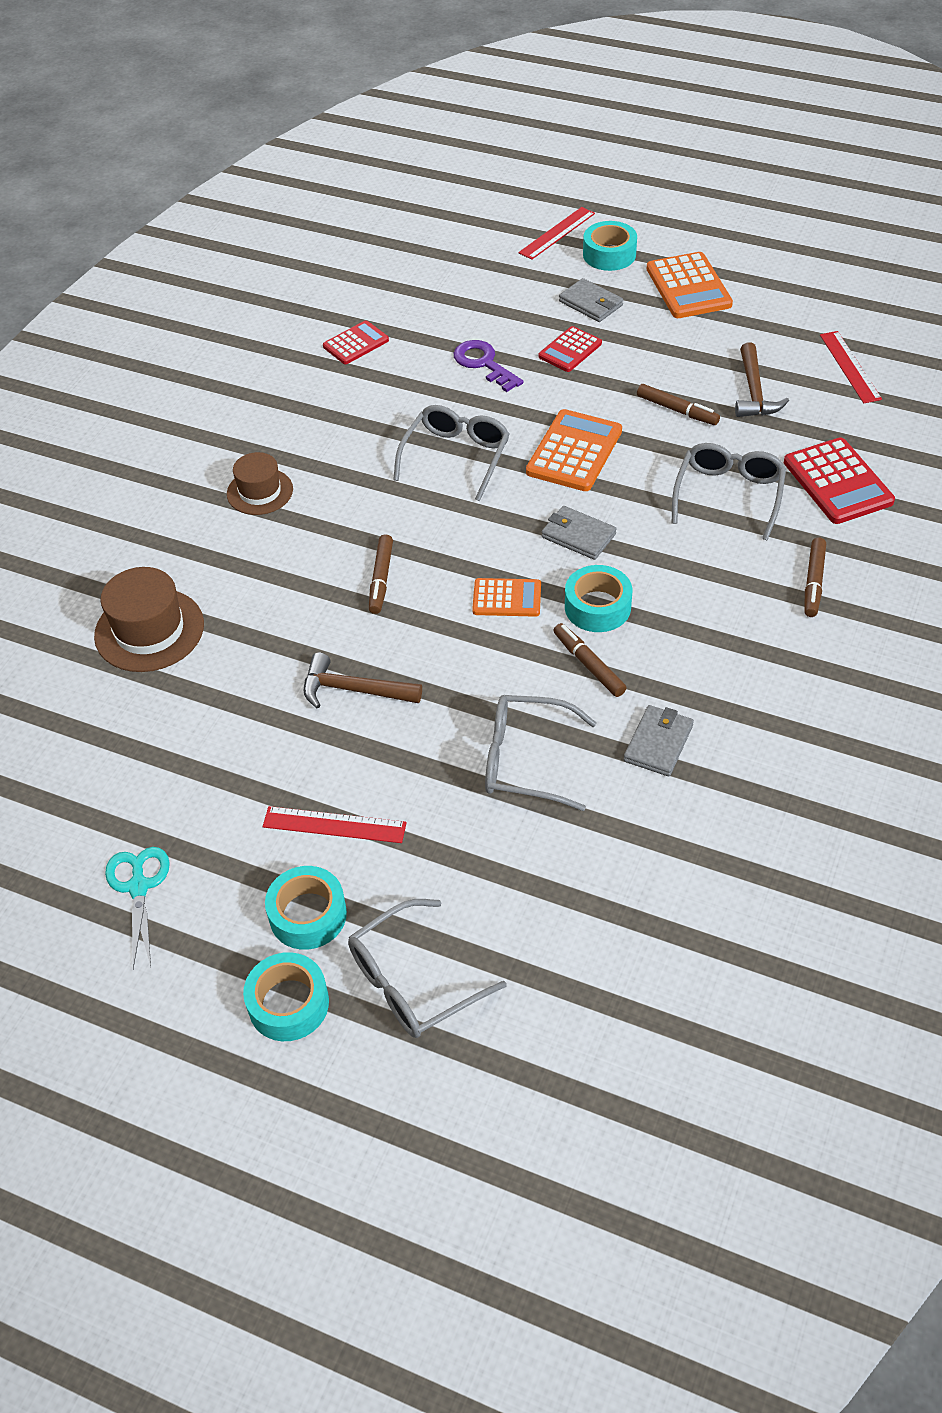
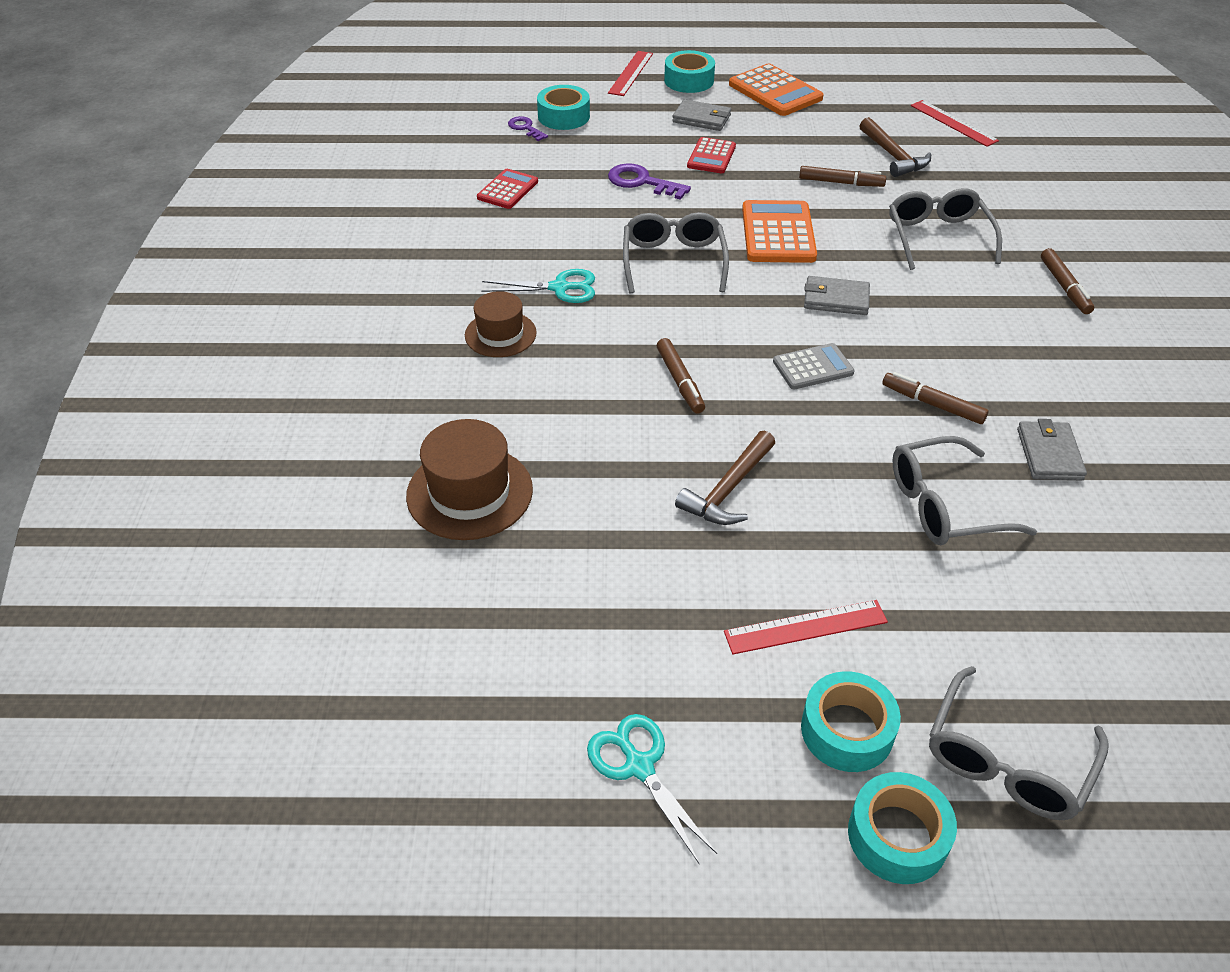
camera: 25 degrees left, 5 degrees down
(338, 459) = (560, 288): none -> turquoise scissors
(354, 690) = (728, 489): brown hammer -> brown hammer turned 45 degrees counterclockwise
(414, 277) = (525, 128): none -> purple key
(507, 598) = (813, 367): orange calculator -> grey calculator
(597, 607) = (900, 353): turquoise tape -> turquoise tape (563, 116)
(838, 482) = (1017, 207): red calculator -> none

